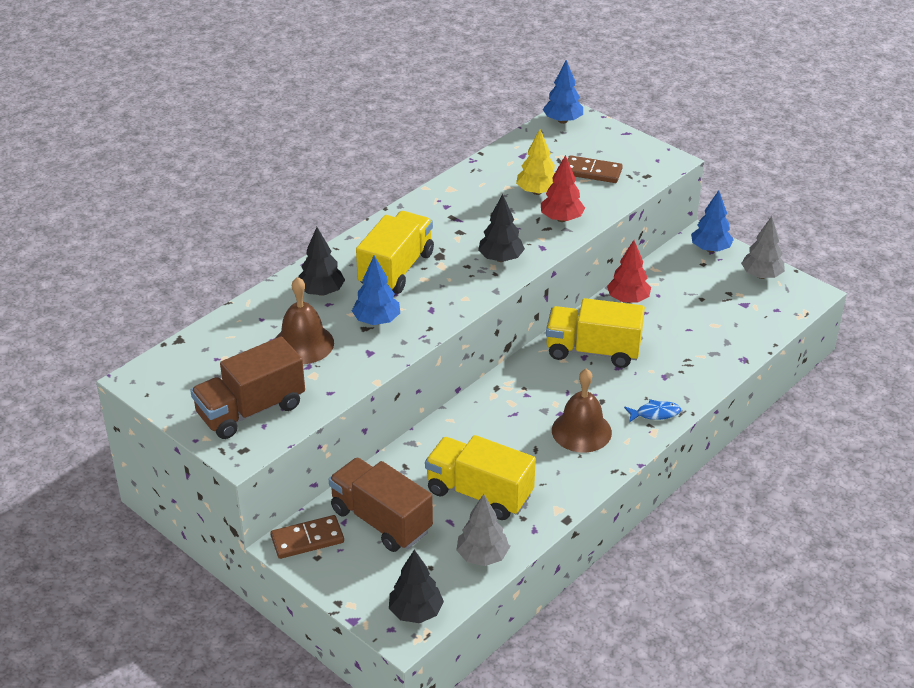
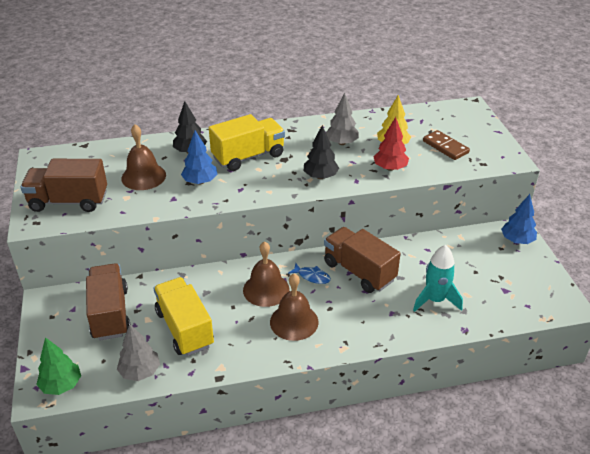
camera: 35 degrees right, 0 degrees up
(307, 539) = (59, 302): brown domino -> none
(416, 612) = (61, 385): black tree -> green tree
(519, 414) = (266, 289): none -> brown bell
(562, 121) = (460, 108): blue tree -> none
(593, 351) = (359, 271): yellow truck -> brown truck
(628, 299) = (419, 248): red tree -> none
(655, 413) = (357, 336): blue fish -> blue fish (312, 276)
(692, 344) = (435, 300): none -> turquoise rocket
(761, 275) = (539, 275): grey tree -> grey tree (342, 143)

